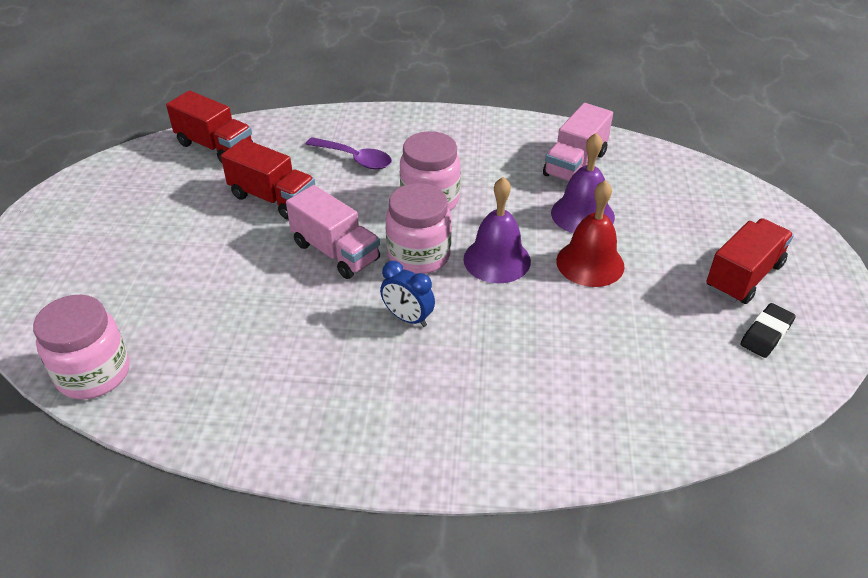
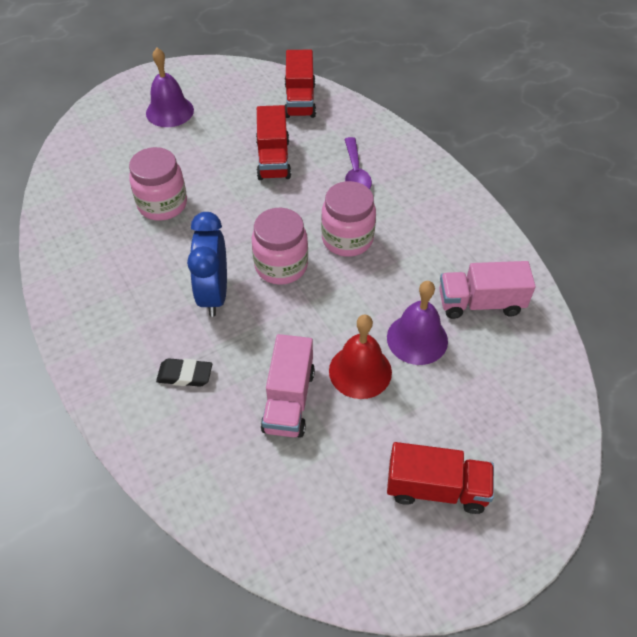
camera: 55 degrees right, 10 degrees up
(94, 374) = (63, 181): pink jar -> pink jar (162, 204)
(335, 252) = (248, 221): pink truck -> pink truck (289, 400)
(408, 318) = (214, 294): blue clock -> blue clock, size x1.67
(497, 260) = (314, 312): purple bell -> purple bell (169, 111)
(766, 334) = (373, 533): black eraser -> black eraser (185, 375)

